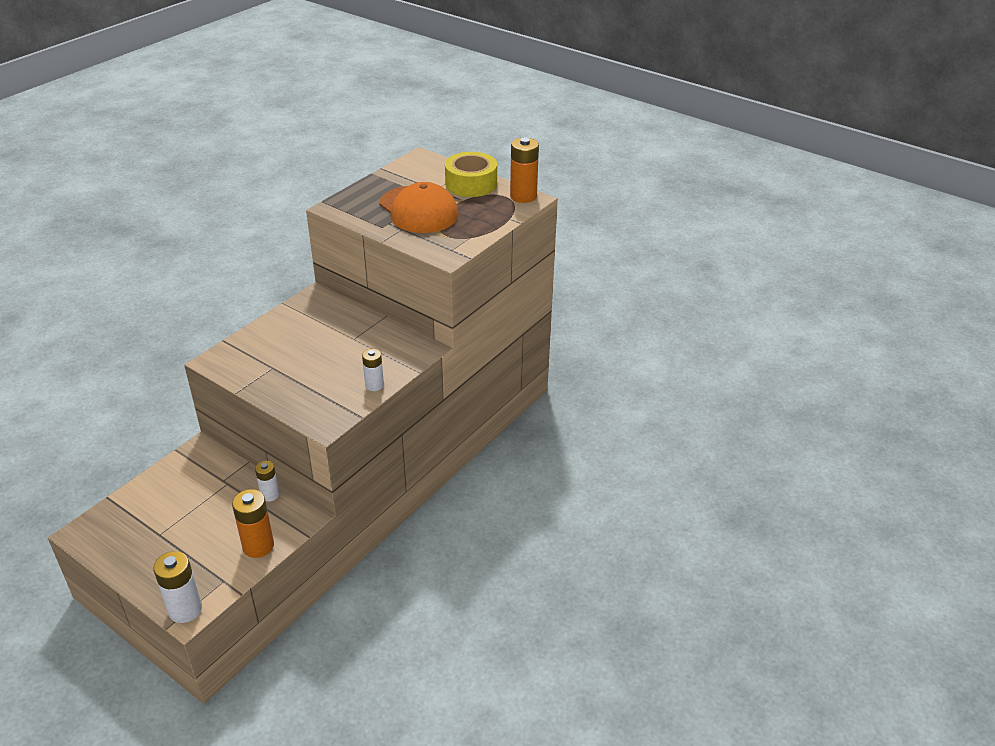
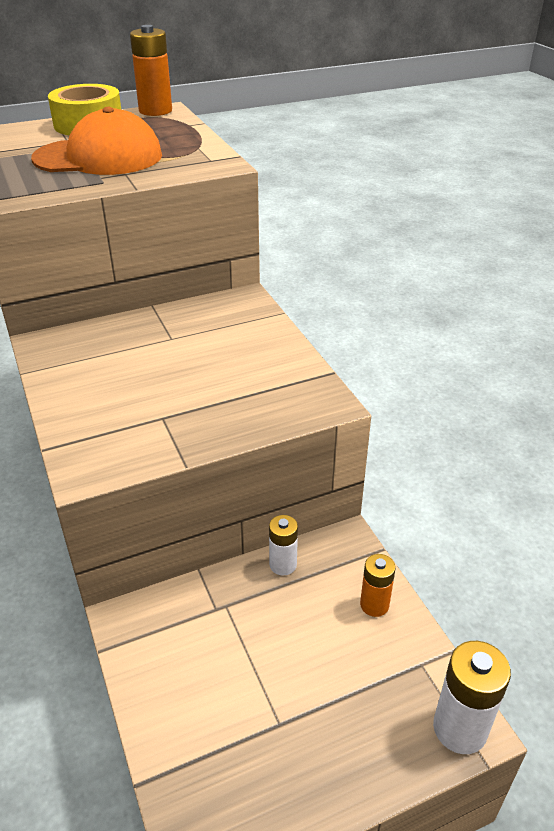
camera: 60 degrees left, 0 degrees up
(258, 546) = (374, 605): orange battery -> orange battery, size x0.63
(374, 385) = (280, 347): white battery -> none

